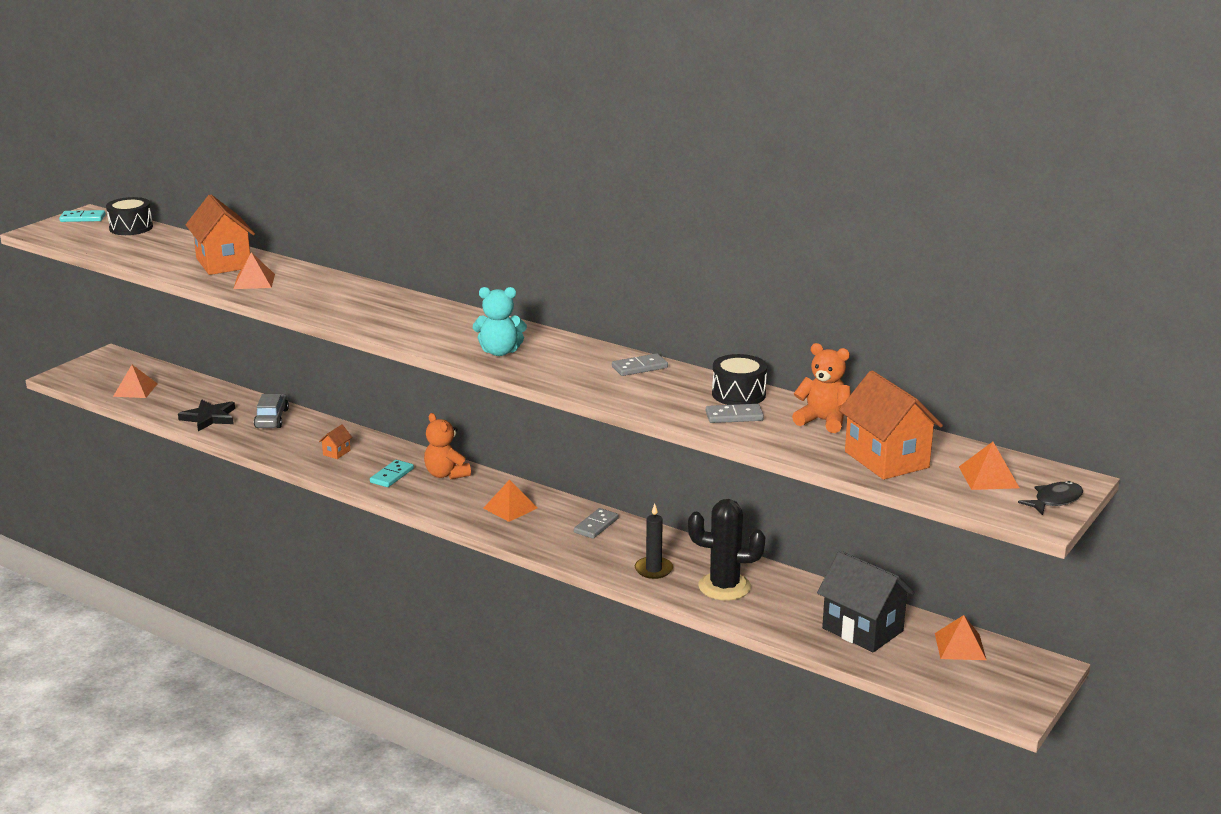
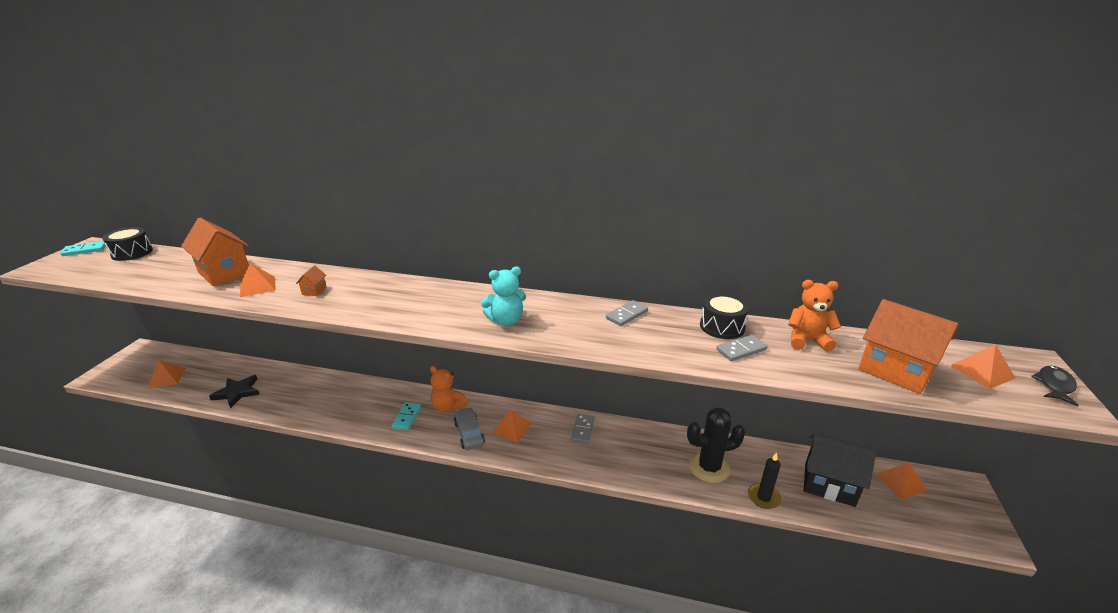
camera: 20 degrees left, 5 degrees up
(272, 419) = (290, 383): grey car -> grey car (469, 434)
(336, 453) = (354, 404): orange house -> orange house (314, 291)
(653, 569) = (649, 464): black candle -> black candle (763, 497)

